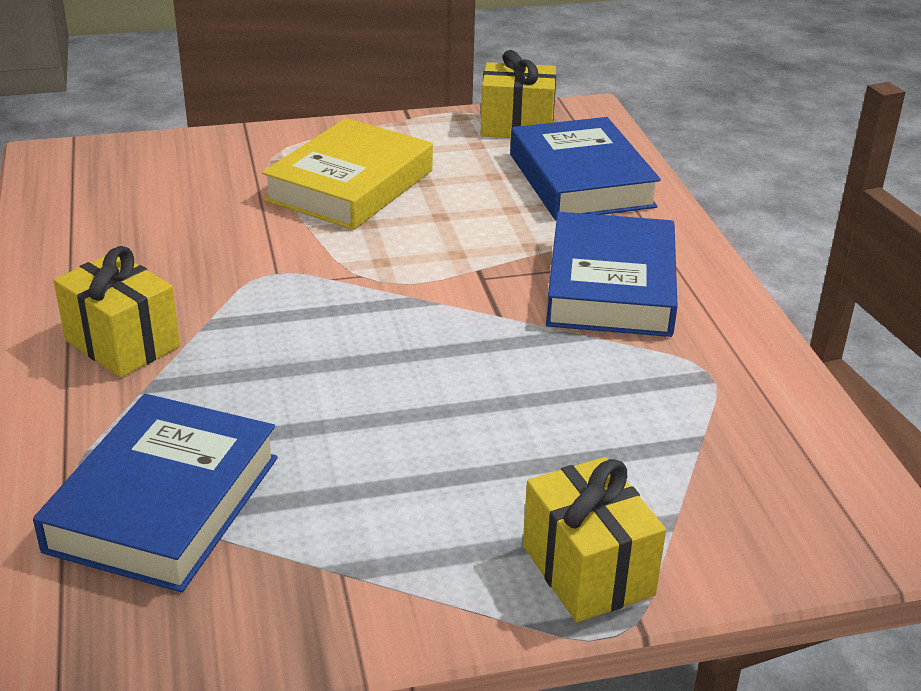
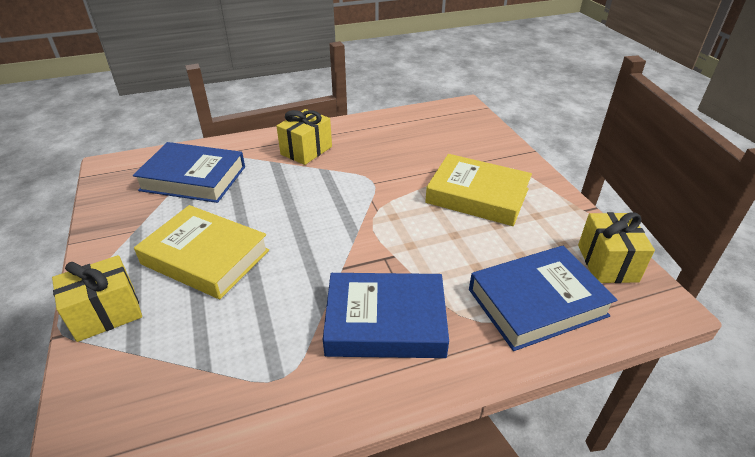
camera: 85 degrees right, 5 degrees up
(450, 461) = (205, 257): none -> yellow book

